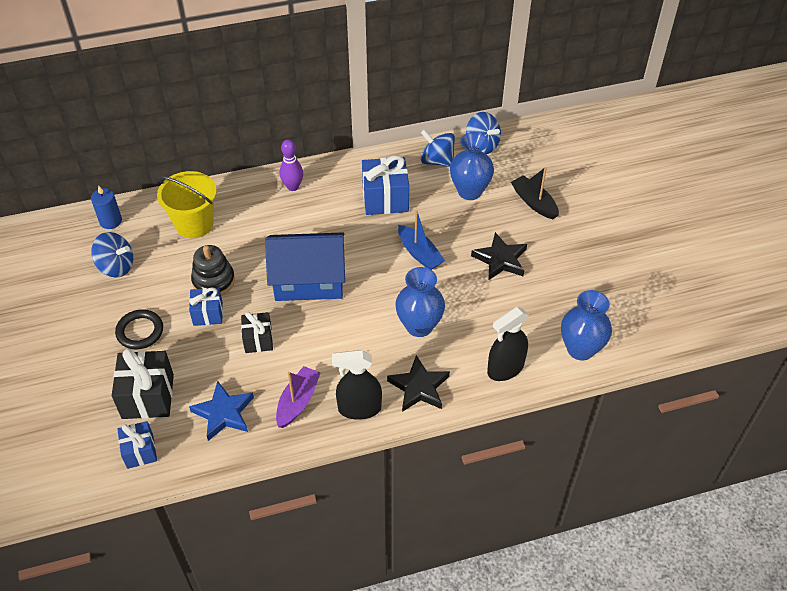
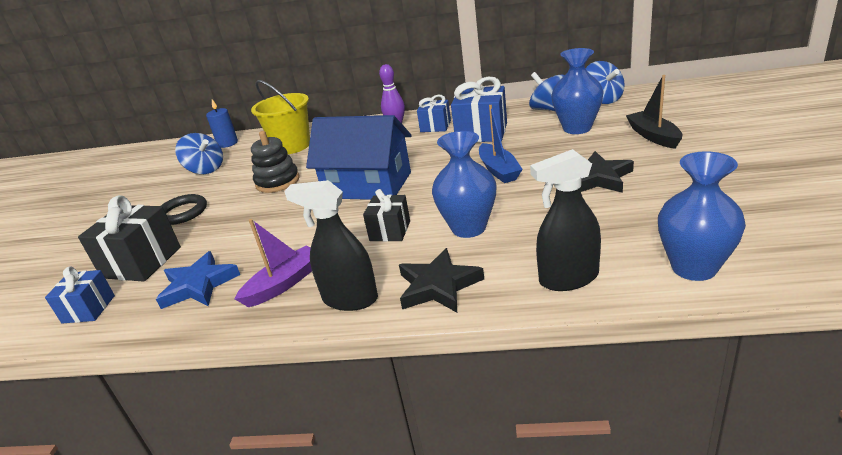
camera: 25 degrees right, 20 degrees down
(208, 314) = (253, 204): blue gift -> blue gift (435, 126)
(258, 340) = (284, 226): black gift -> black gift (390, 231)

